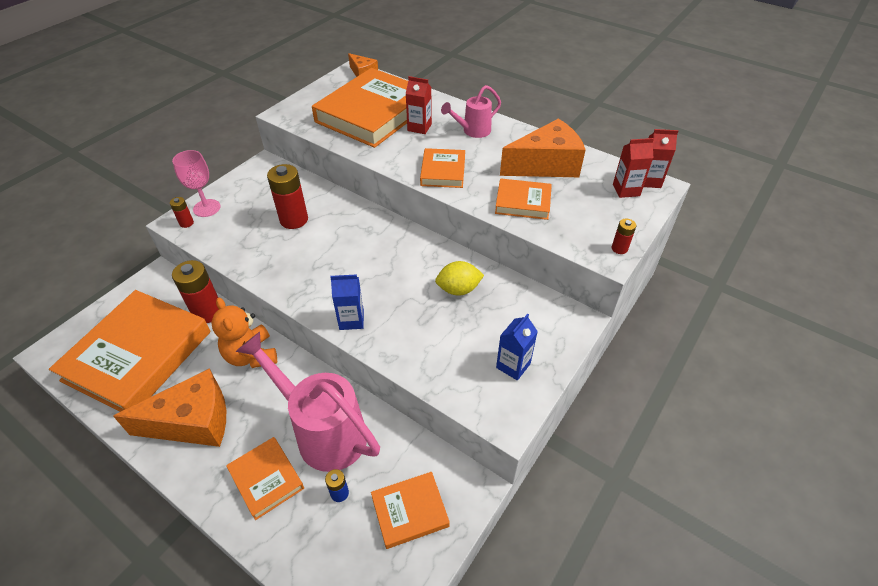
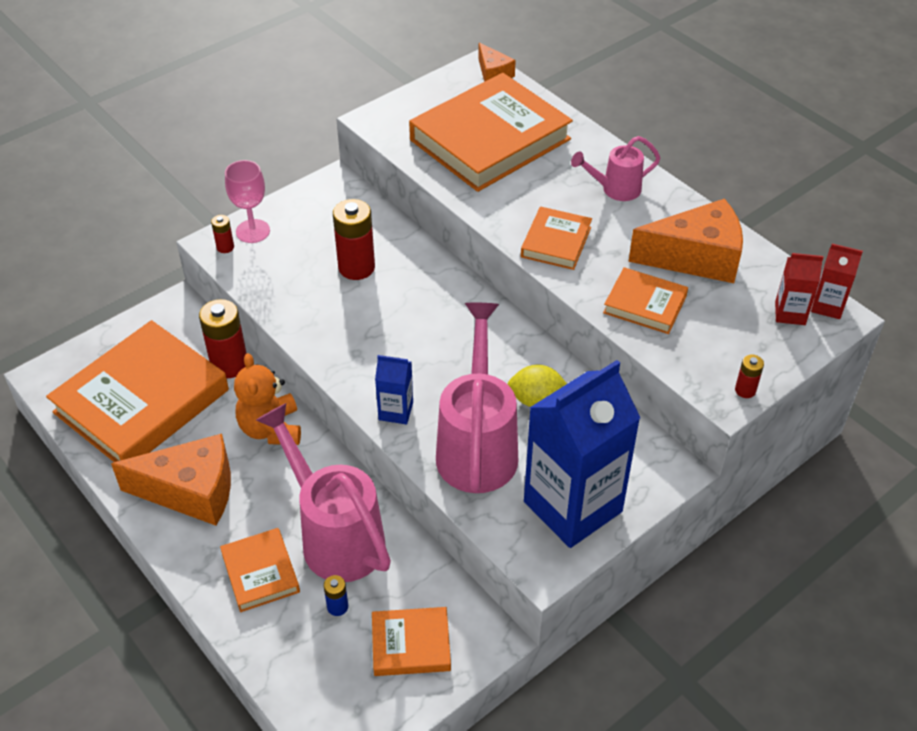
camera: 15 degrees right, 0 degrees up
(419, 127) = (545, 171): red carton -> none
(424, 334) = (477, 446): none -> pink watering can
(513, 365) = (573, 507): blue carton -> blue carton, size x2.27

